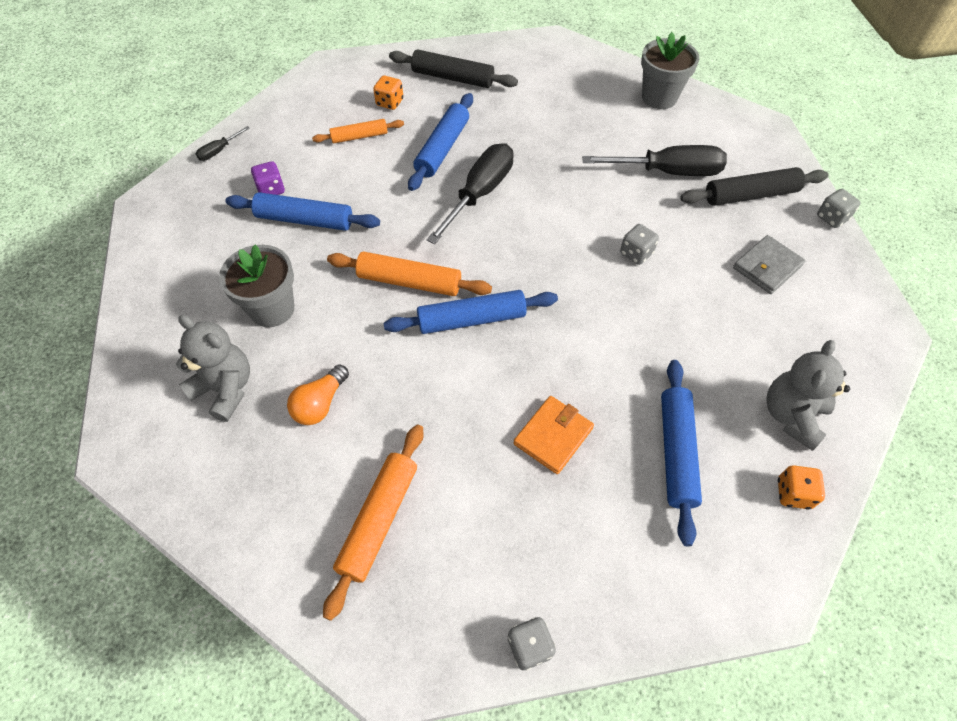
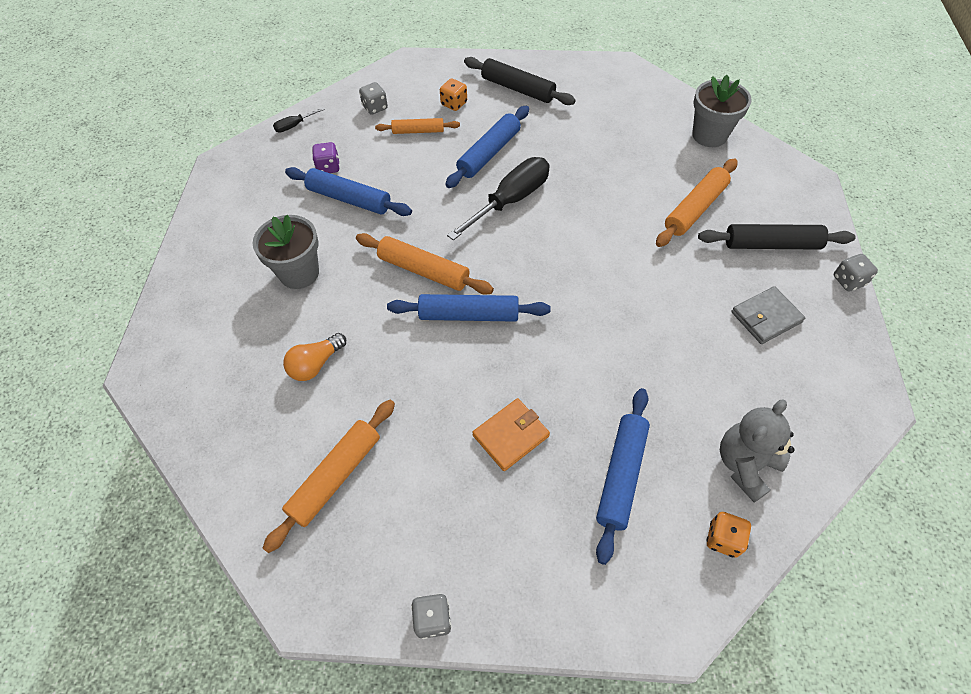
camera: 15 degrees right, 0 degrees up
(225, 389) = (241, 335): grey teddy bear -> none
(636, 253) = (640, 281): grey dice -> grey dice (375, 107)
(667, 172) = (695, 209): black screwdriver -> orange rolling pin

